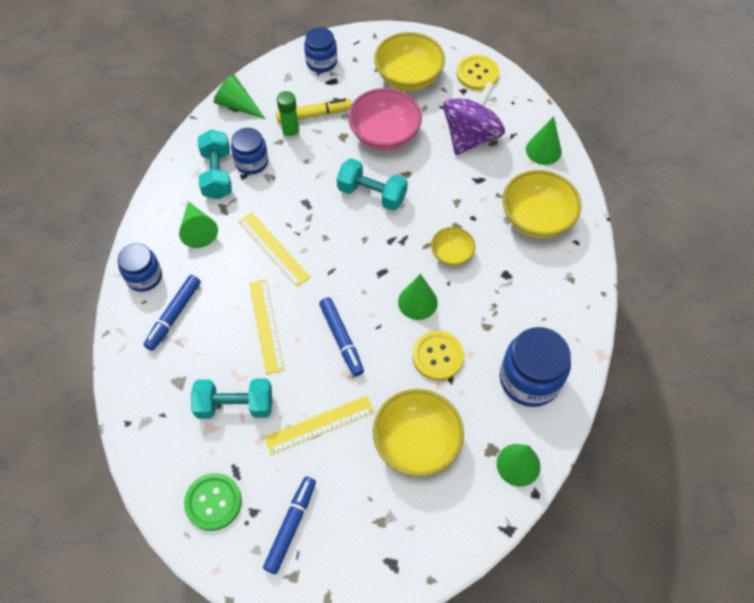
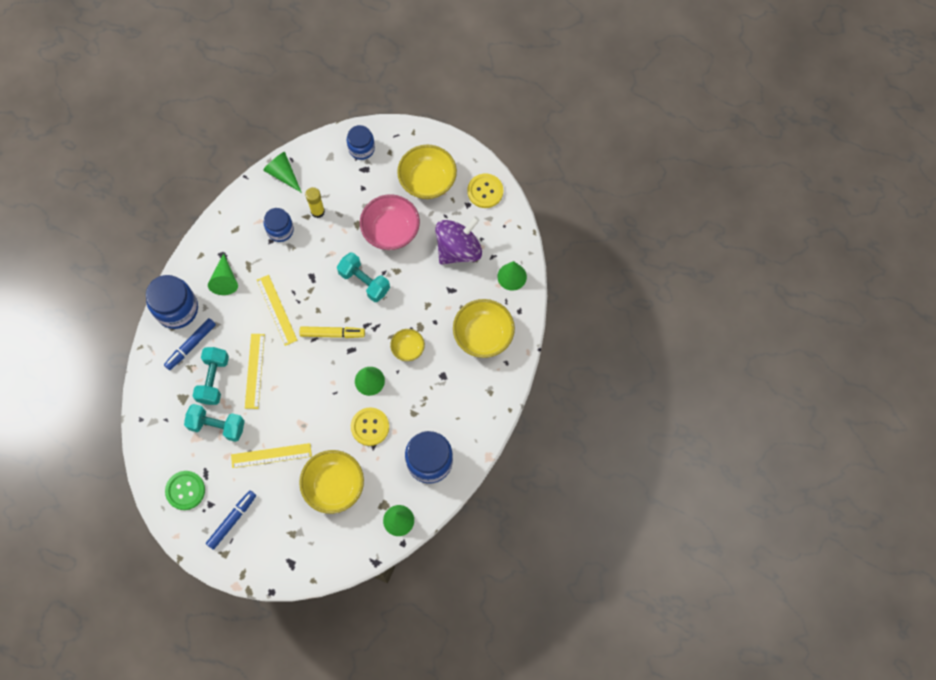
camera: 15 degrees right, 10 degrees up
(144, 277) = (177, 309): blue jar -> blue jar, size x1.59
(217, 174) = (251, 234): turquoise dumbbell -> turquoise dumbbell (213, 379)
(291, 134) = (318, 211): green glue stick -> yellow glue stick
(314, 115) = (341, 198): yellow marker -> yellow marker (332, 334)
(341, 339) = (305, 395): blue marker -> none

